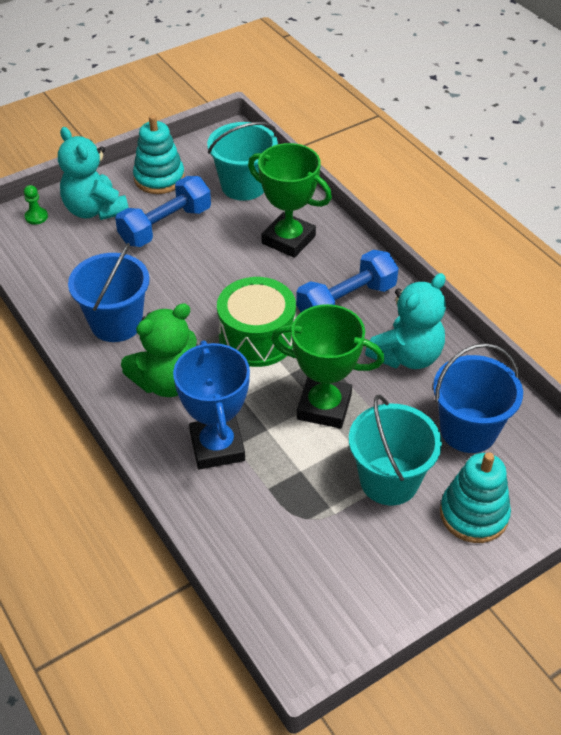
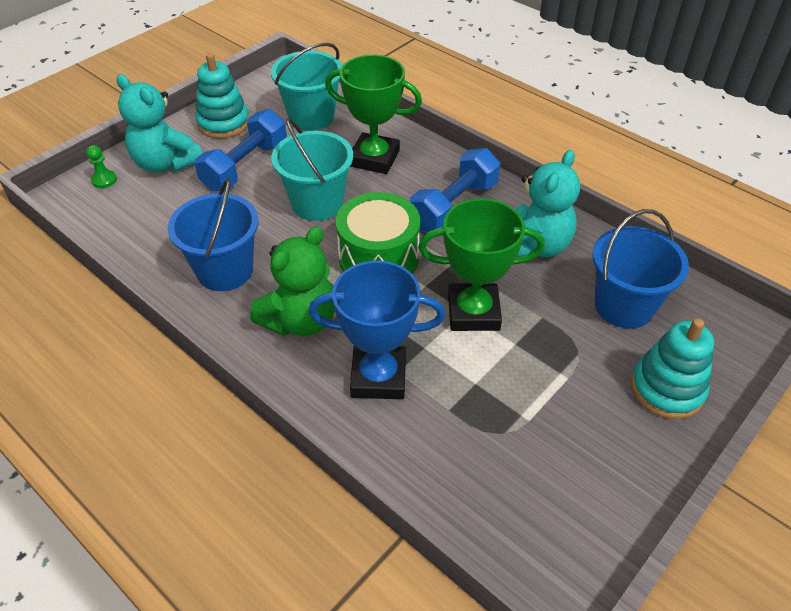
camera: 15 degrees left, 0 degrees up
(217, 446) = (378, 377): blue trophy -> blue trophy turned 60 degrees counterclockwise
(389, 480) = (569, 373): turquoise bucket -> turquoise bucket (317, 203)

